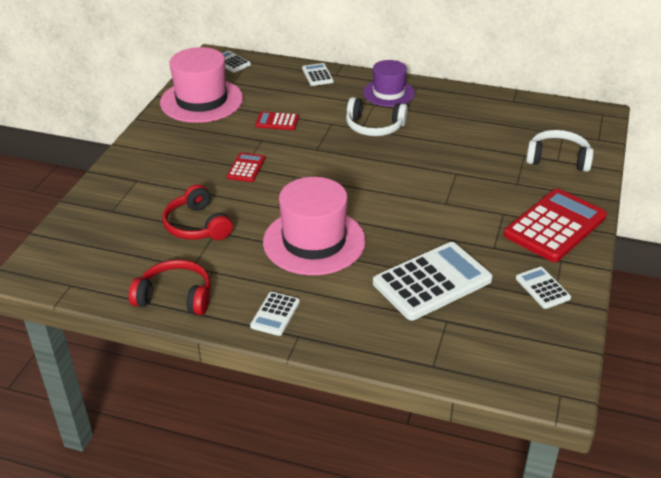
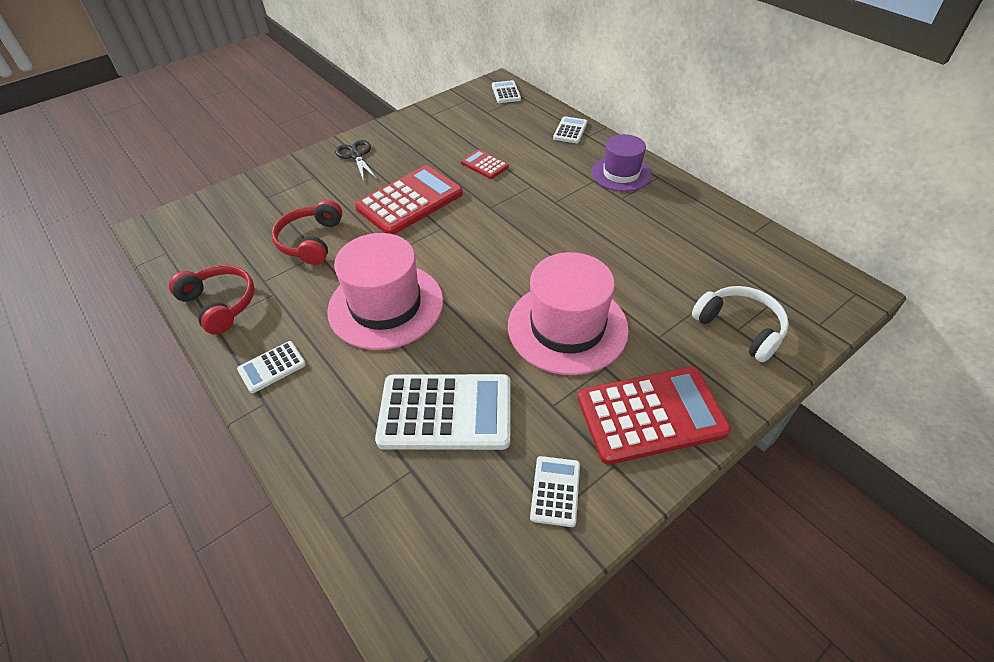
camera: 35 degrees right, 10 degrees up
(155, 152) = (356, 155): none -> black scissors
(201, 101) = (443, 121): pink hat -> pink hat (567, 327)
(246, 168) = (410, 201): red calculator -> red calculator, size x2.06
(374, 127) = (569, 205): white headphones -> none

